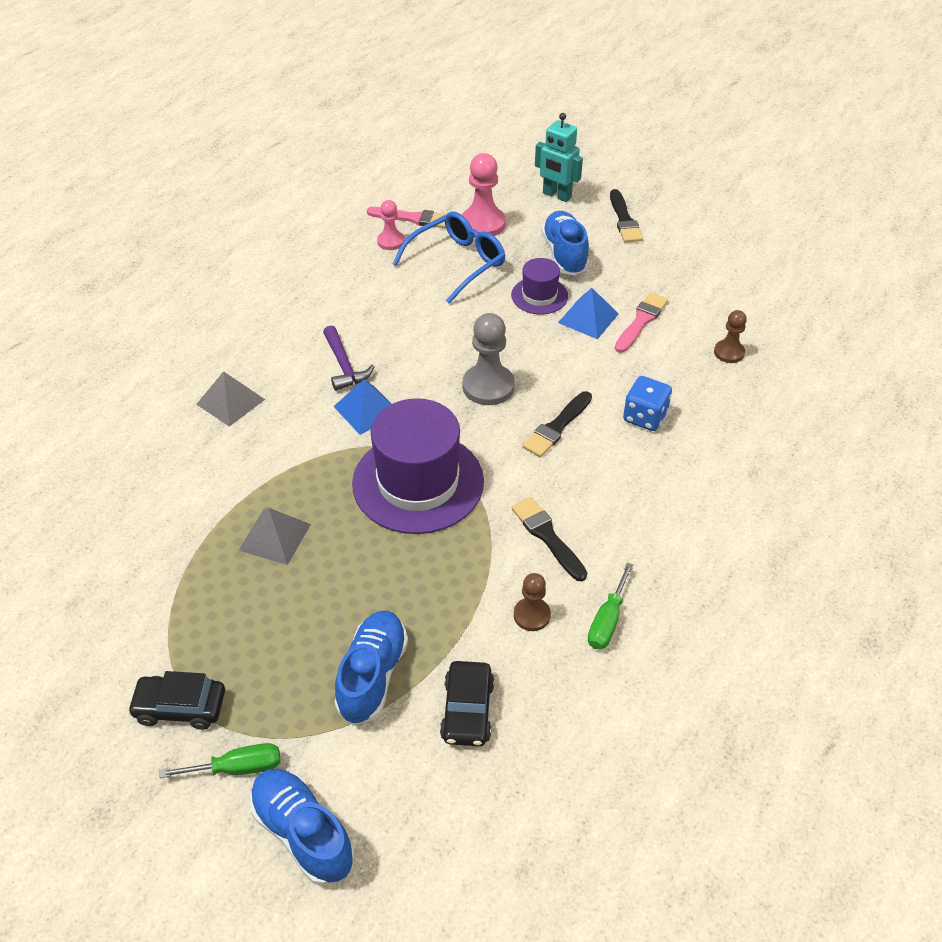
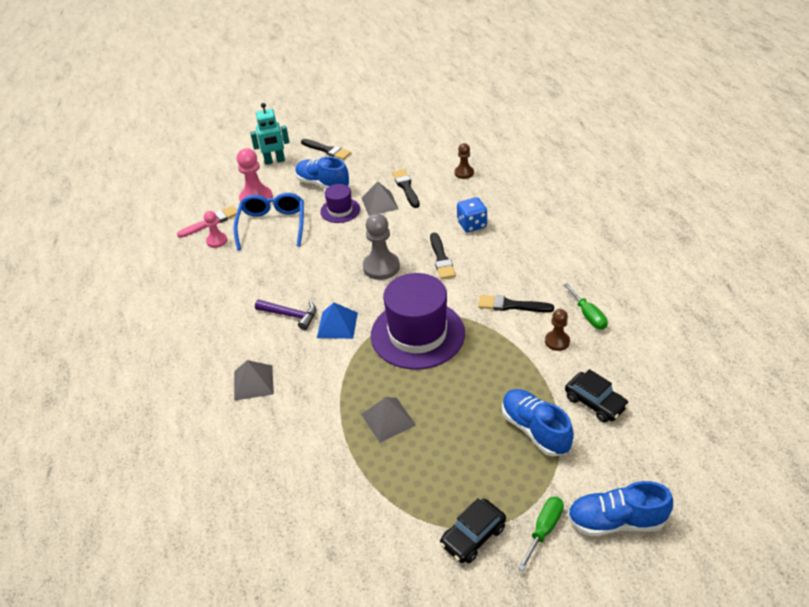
camera: 45 degrees left, 5 degrees down
(588, 318) = (379, 203): blue pyramid -> grey pyramid
(641, 321) = (406, 187): pink brush -> black brush

